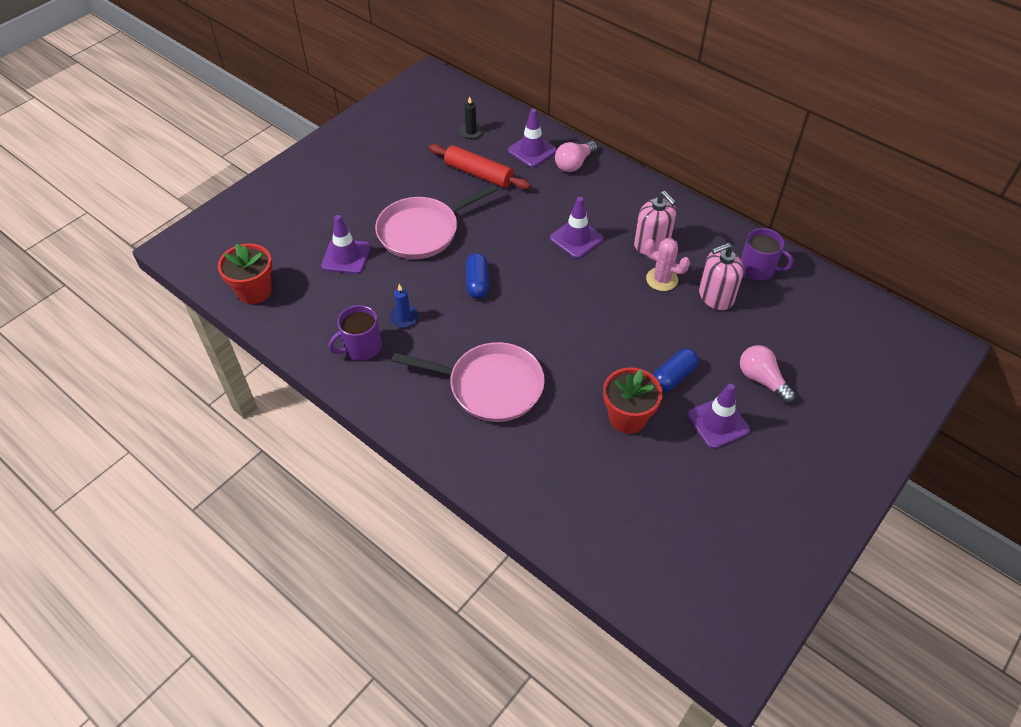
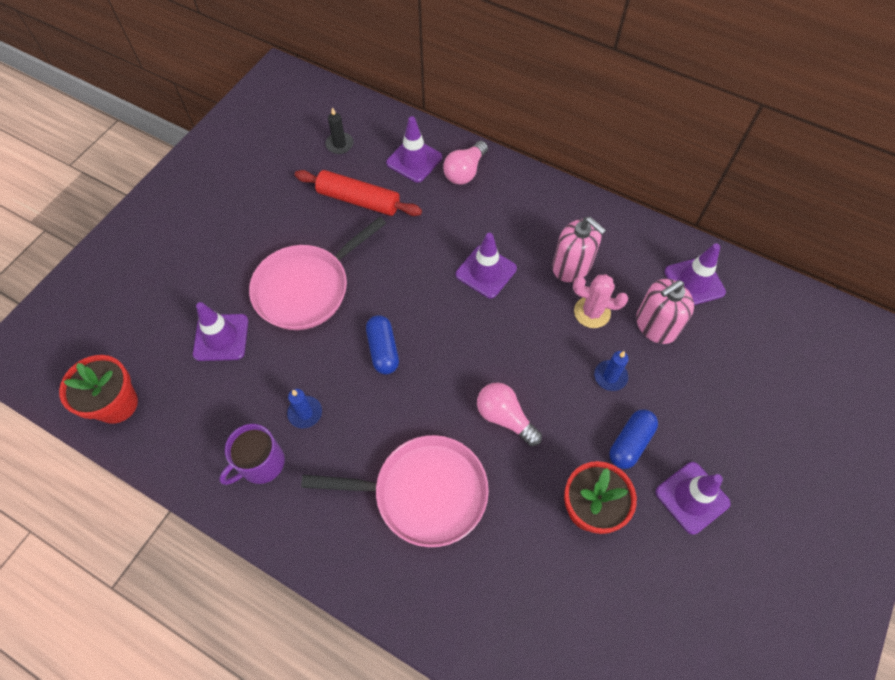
camera: 10 degrees left, 10 degrees up
(667, 327) = (610, 376): none -> blue candle
(757, 269) = (694, 282): purple mug -> purple traffic cone
(762, 380) = (728, 430): pink light bulb -> pink light bulb (505, 417)

